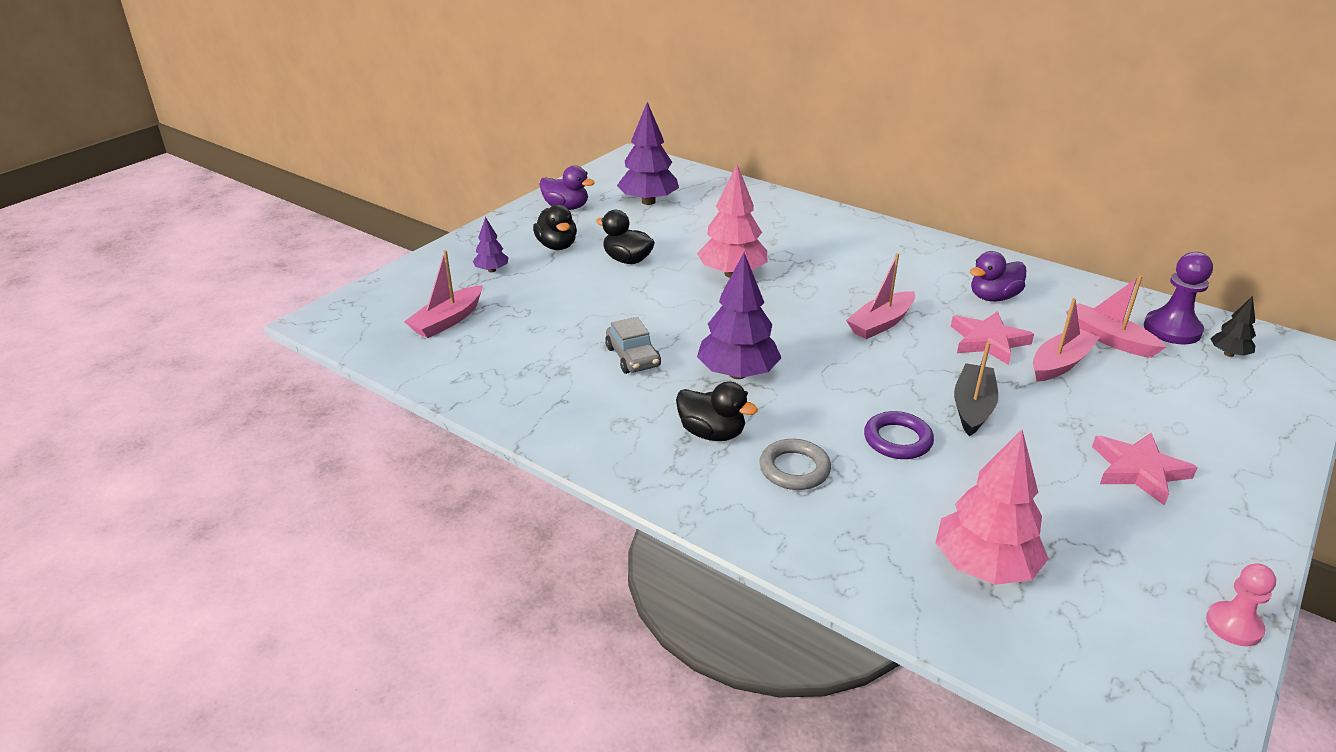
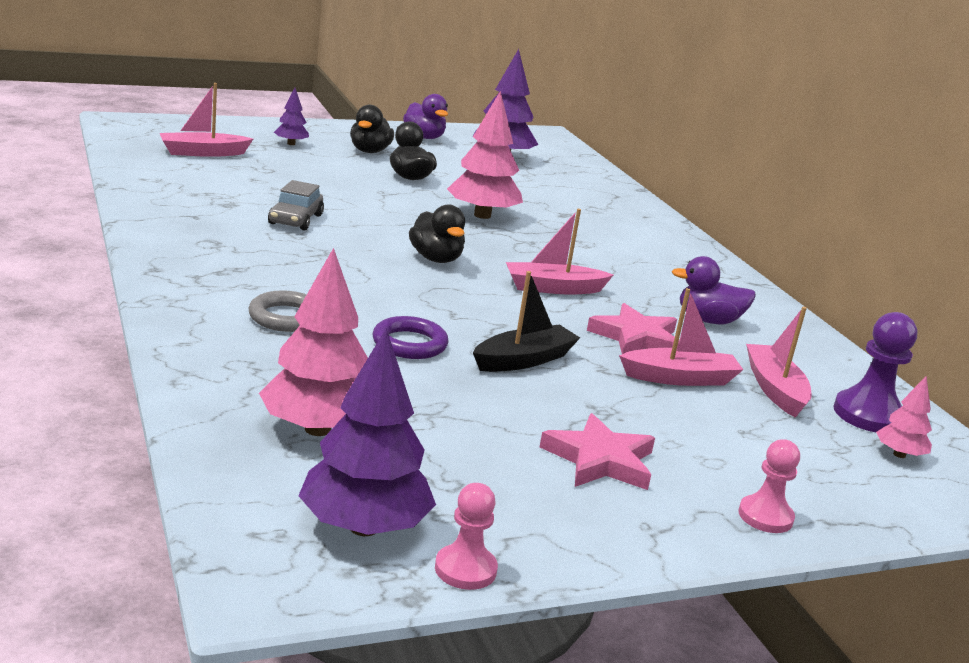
camera: 30 degrees right, 10 degrees down
(712, 433) = (265, 275): black duck -> black duck (436, 259)
(737, 374) = (358, 259): purple tree -> purple tree (364, 527)
(1228, 354) = (899, 454): black tree -> pink tree
(1261, 455) = (765, 516): none -> pink pawn

